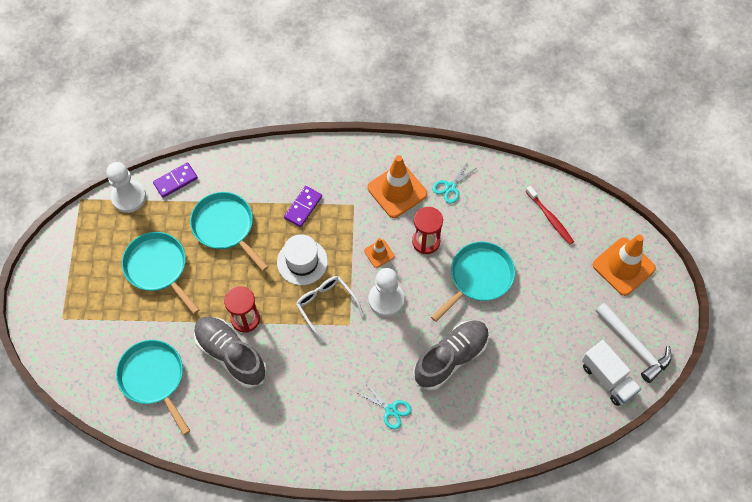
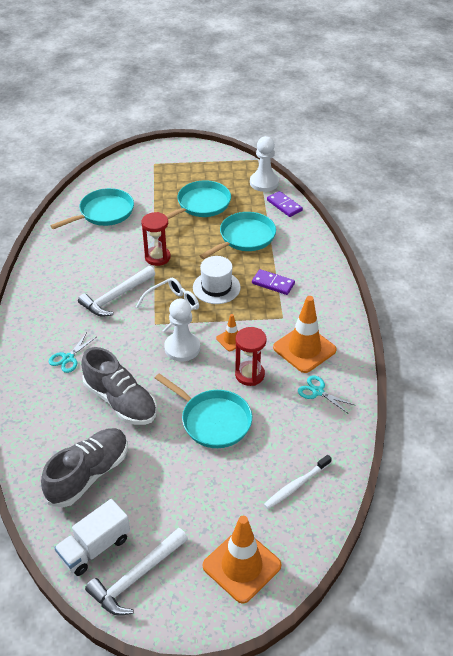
camera: 85 degrees right, 20 degrees down
(231, 355) = (124, 252): grey shoe -> grey shoe (89, 474)
(304, 363) = (116, 297): none -> white hammer
(550, 218) = (296, 485): red toothbrush -> white toothbrush

